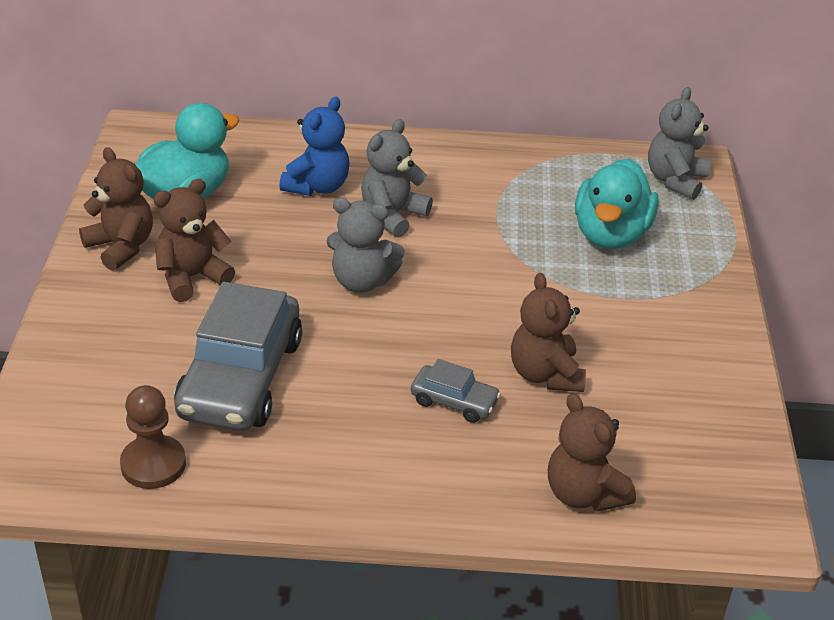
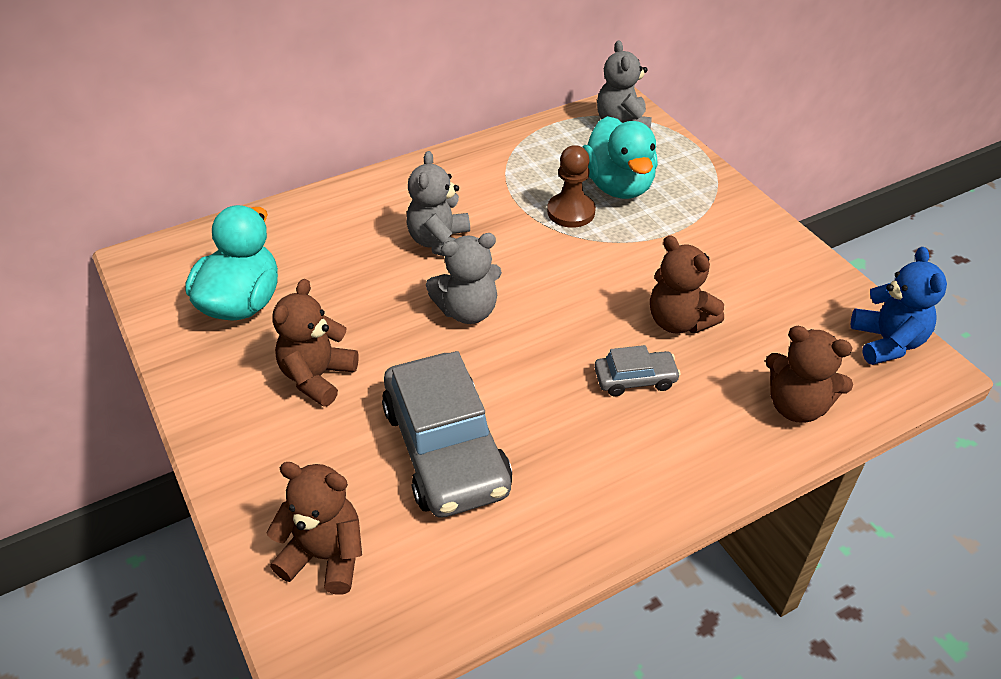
camera: 30 degrees left, 5 degrees up
(121, 247) = (224, 379): brown teddy bear -> brown teddy bear (325, 556)
(153, 464) = (444, 575): brown pawn -> brown pawn (571, 212)
(317, 186) = (354, 244): blue teddy bear -> blue teddy bear (887, 342)

